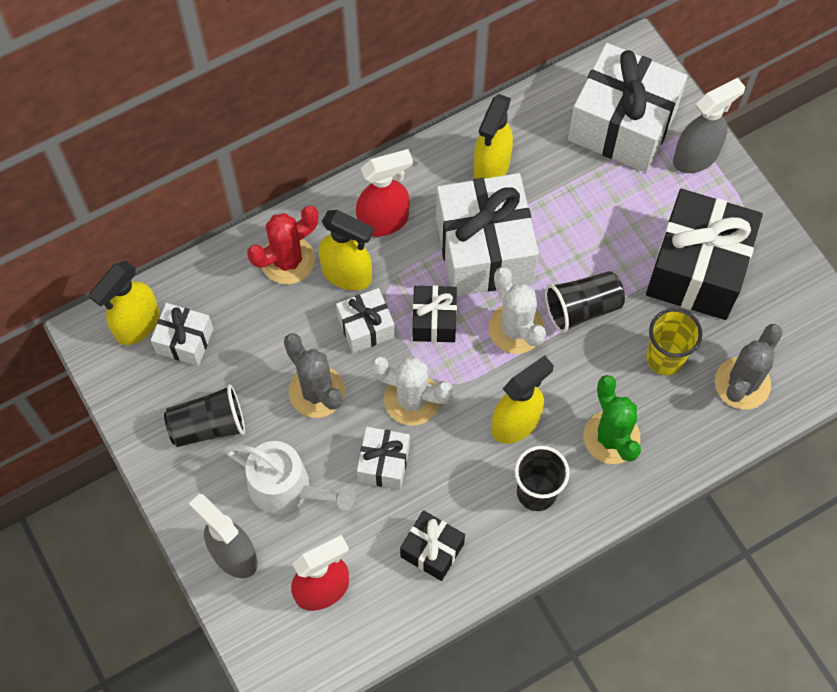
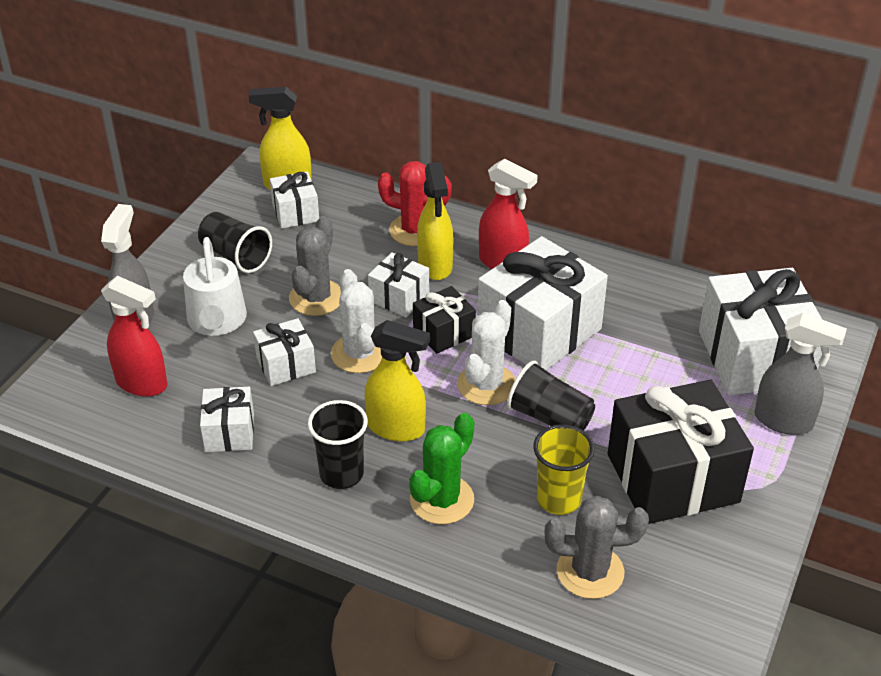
camera: 55 degrees right, 25 degrees down
(432, 550) = (229, 432): black gift -> white gift
(491, 167) = (619, 298): yellow spray bottle -> none

